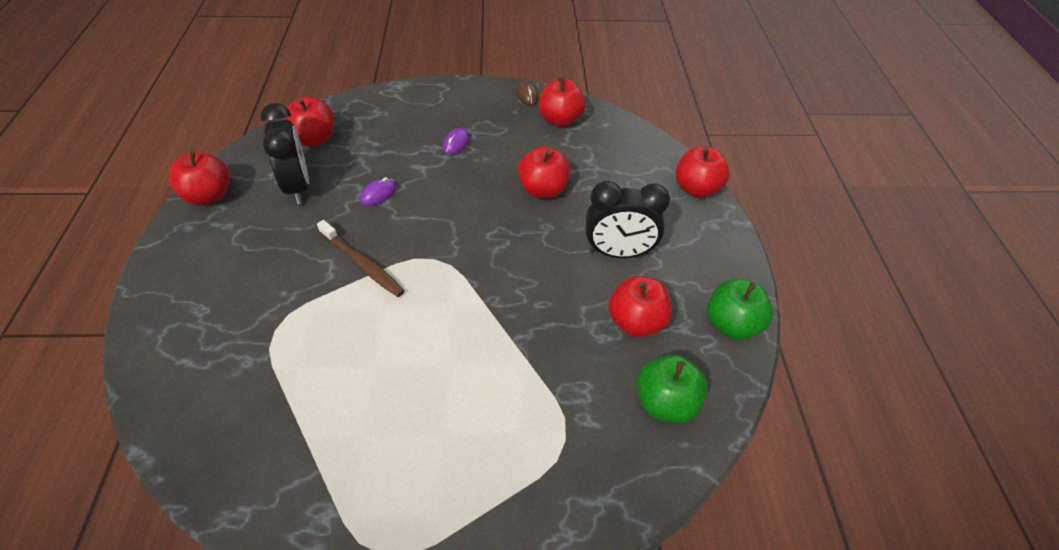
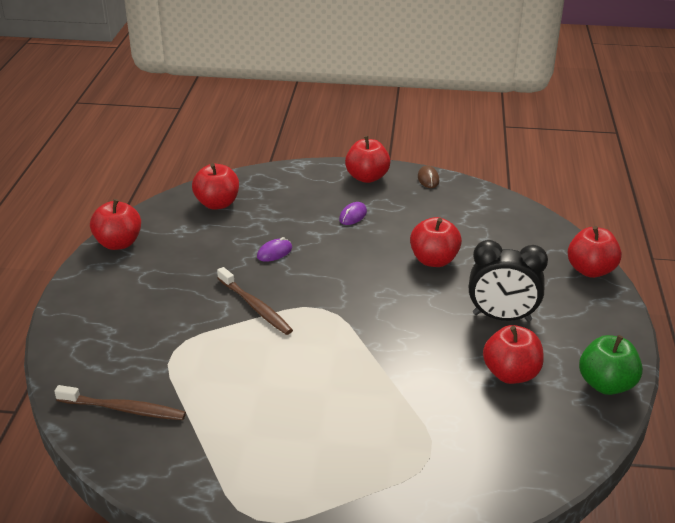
camera: 10 degrees right, 15 degrees down
(220, 417) = (124, 409): none -> brown toothbrush
(297, 187) = (199, 242): black clock -> none
(560, 120) = (459, 202): red apple -> red apple (367, 177)
(665, 403) = (529, 438): green apple -> none

